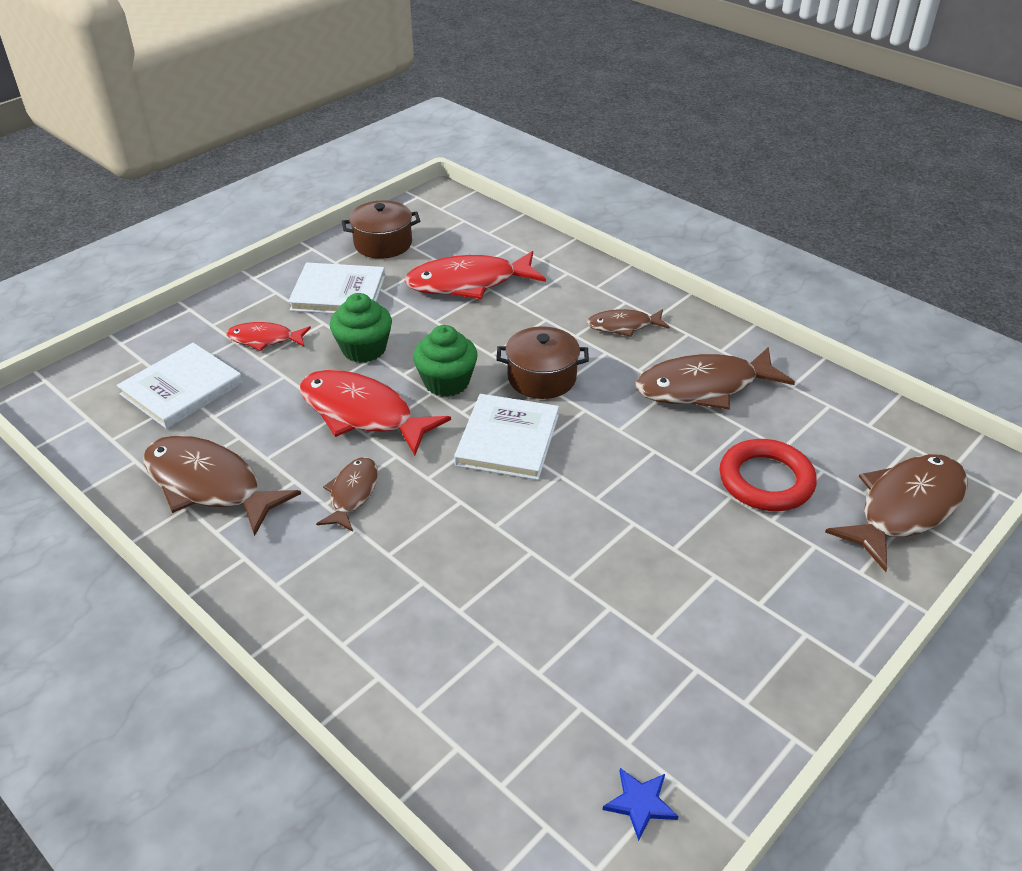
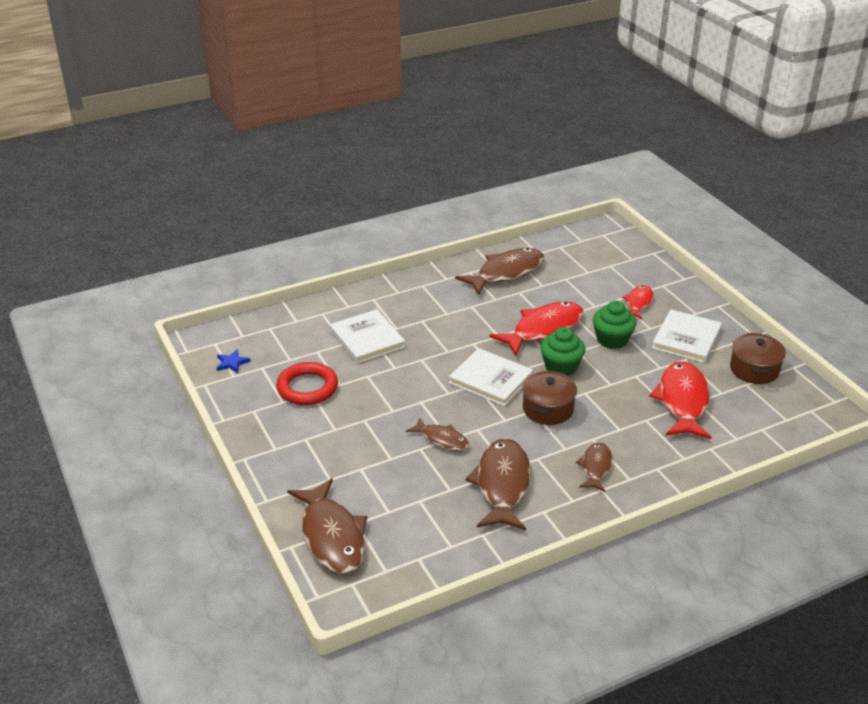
camera: 110 degrees right, 5 degrees down
(181, 389) = (597, 270): white book -> white book (367, 339)
(352, 493) = (474, 316): brown fish -> brown fish (442, 439)
(766, 480) = (394, 479): red ring -> red ring (307, 388)

